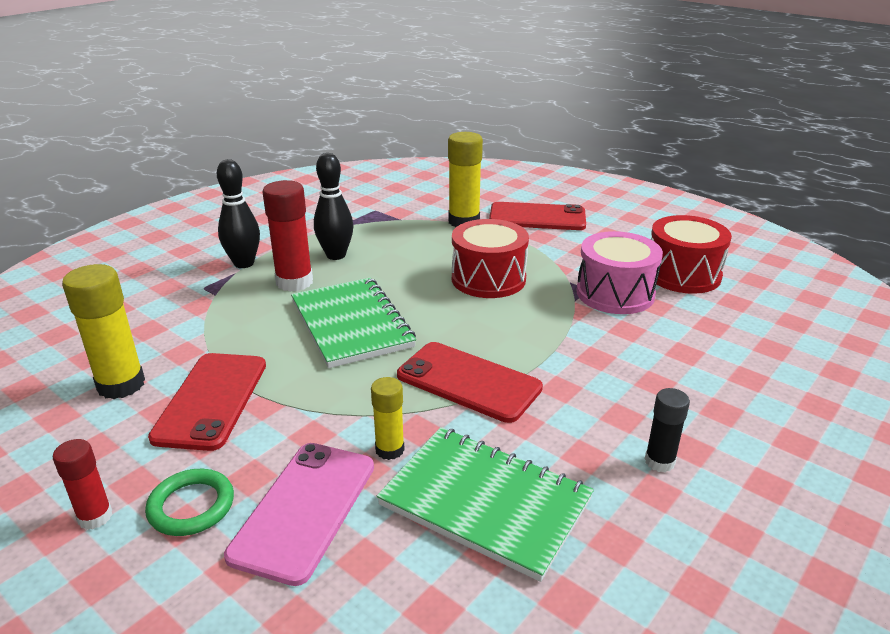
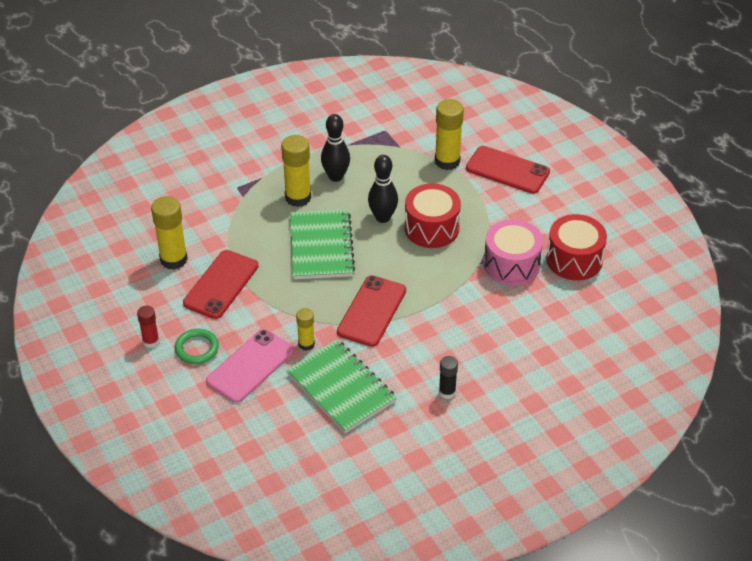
camera: 20 degrees right, 15 degrees up
(244, 263) = (269, 169): black bowling pin -> black bowling pin (383, 217)
(294, 282) = (298, 197): red glue stick -> yellow glue stick
(468, 381) = (372, 311): red phone -> red phone turned 60 degrees clockwise

